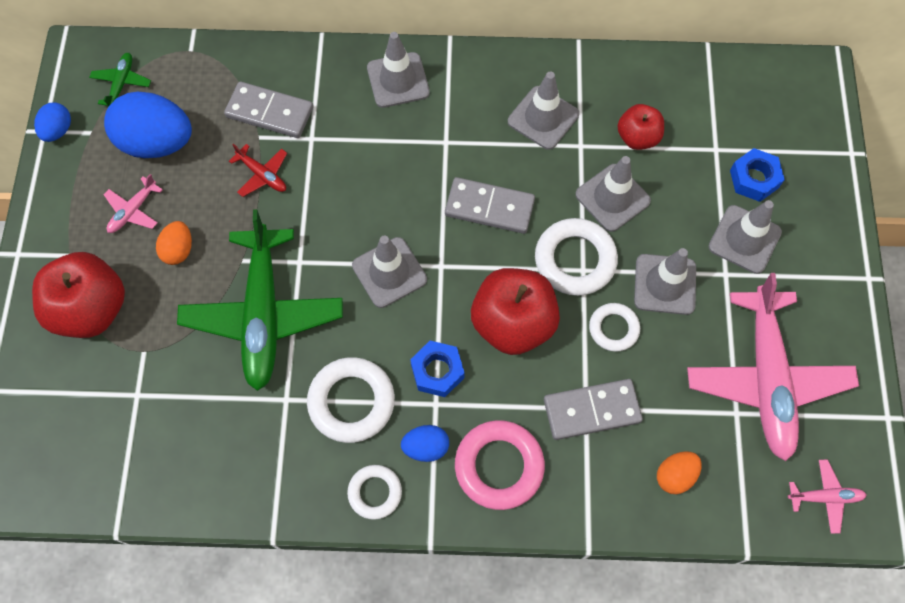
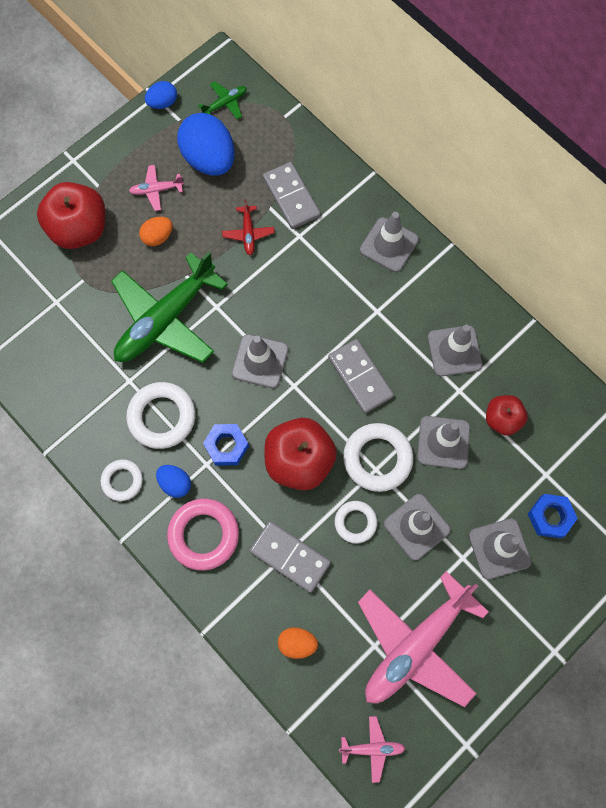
camera: 45 degrees right, 5 degrees up
(825, 497) = (372, 748): pink plane -> pink plane turned 45 degrees counterclockwise

